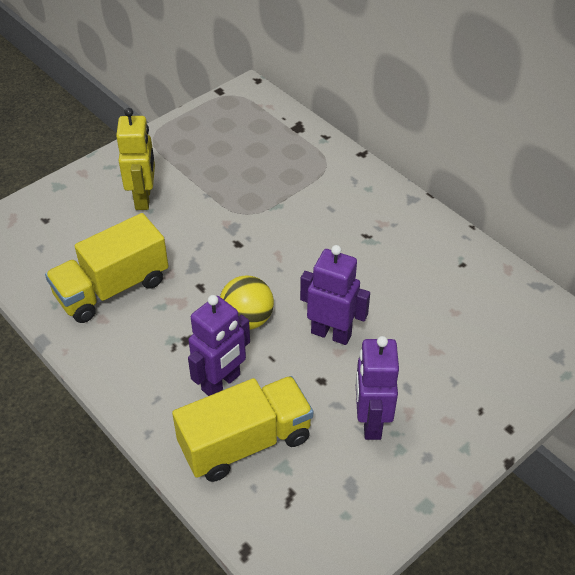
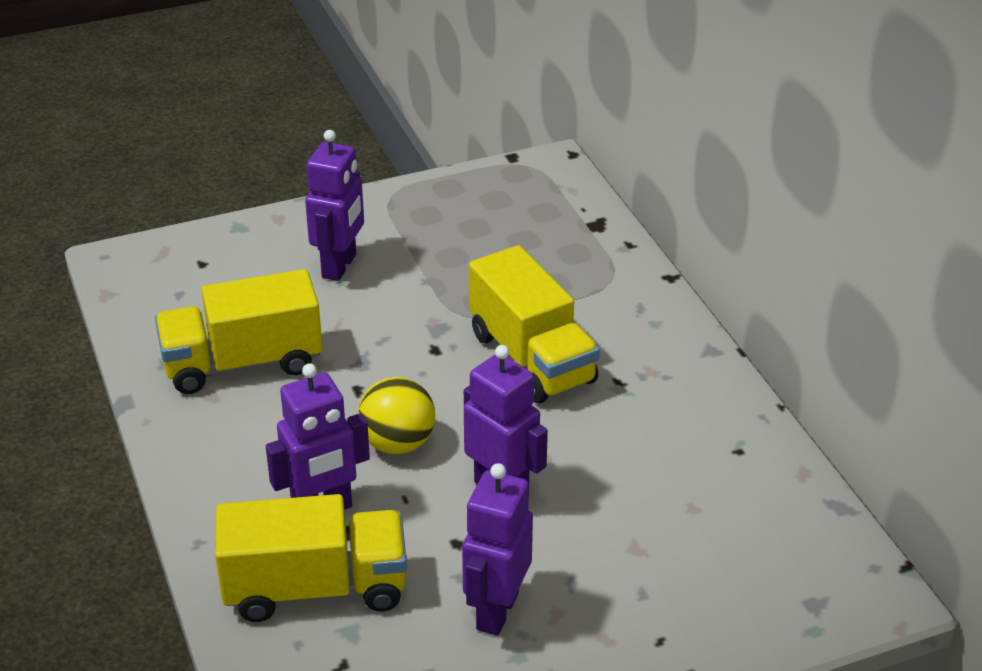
camera: 20 degrees right, 10 degrees down
(143, 198) = (340, 266): yellow robot -> purple robot
(303, 233) = (531, 358): none -> yellow truck

